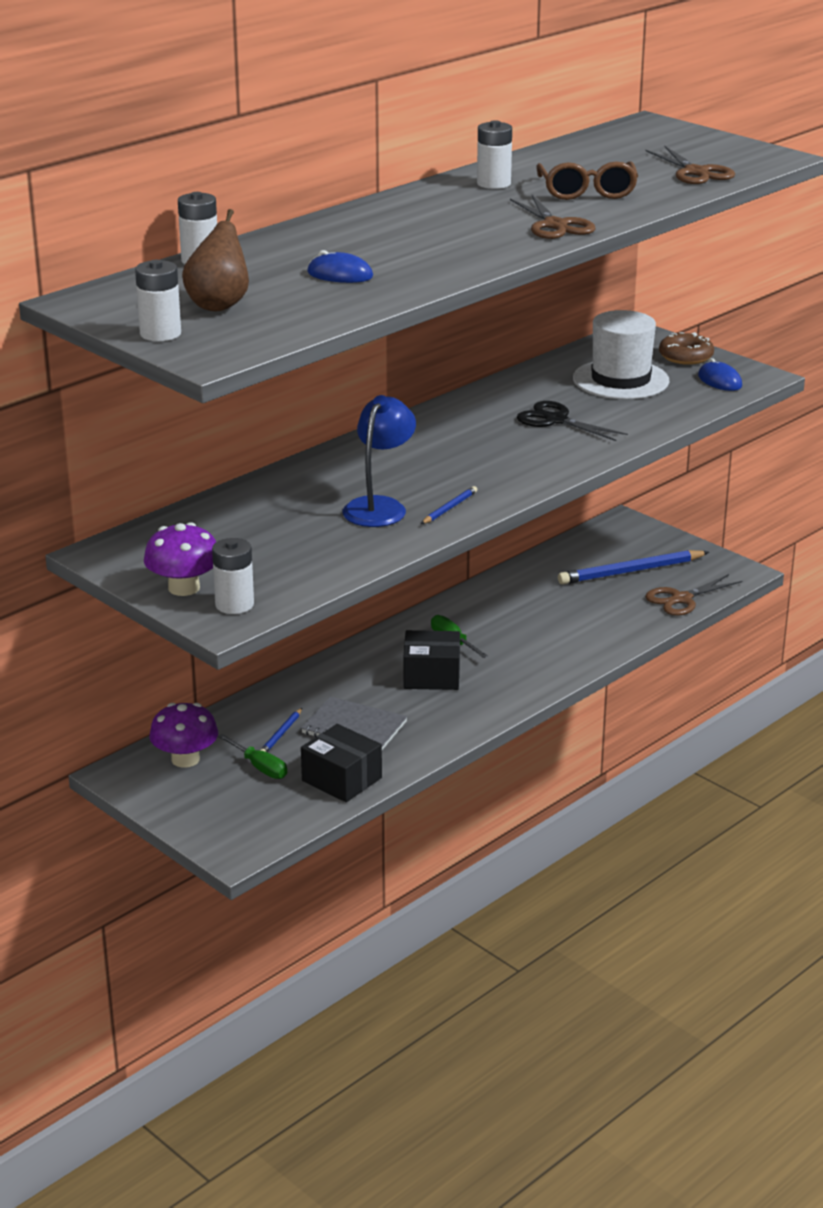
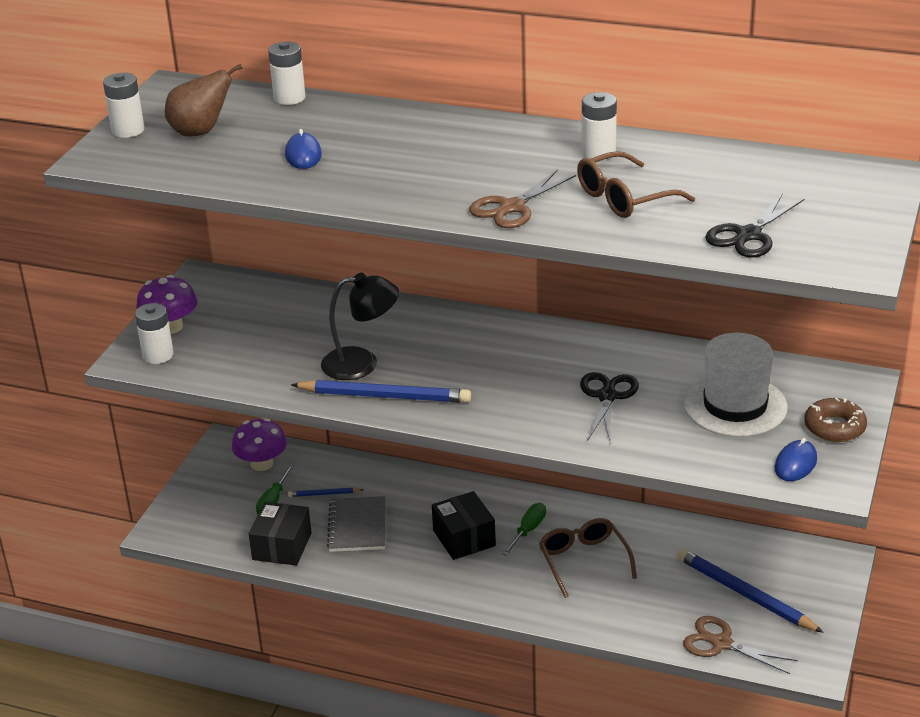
camera: 65 degrees right, 5 degrees up
(379, 506) = (362, 363): blue lamp -> black lamp
(449, 508) = (385, 396): blue pencil -> blue pencil, size x2.10
(521, 627) = (583, 561): none -> brown glasses
(696, 172) = (748, 235): brown scissors -> black scissors

